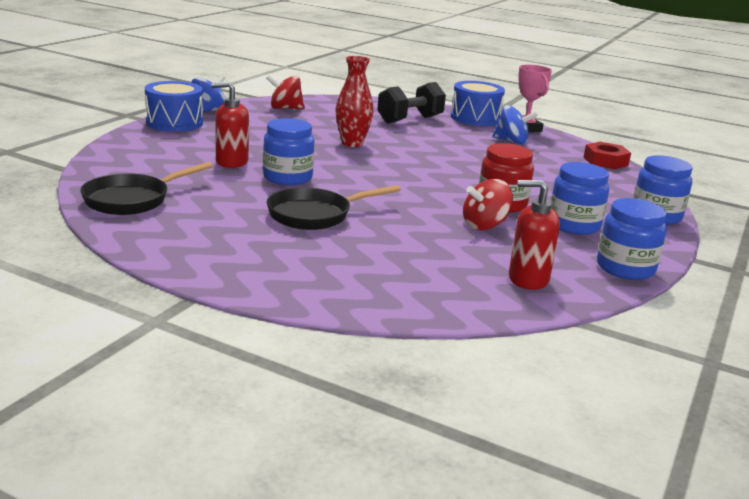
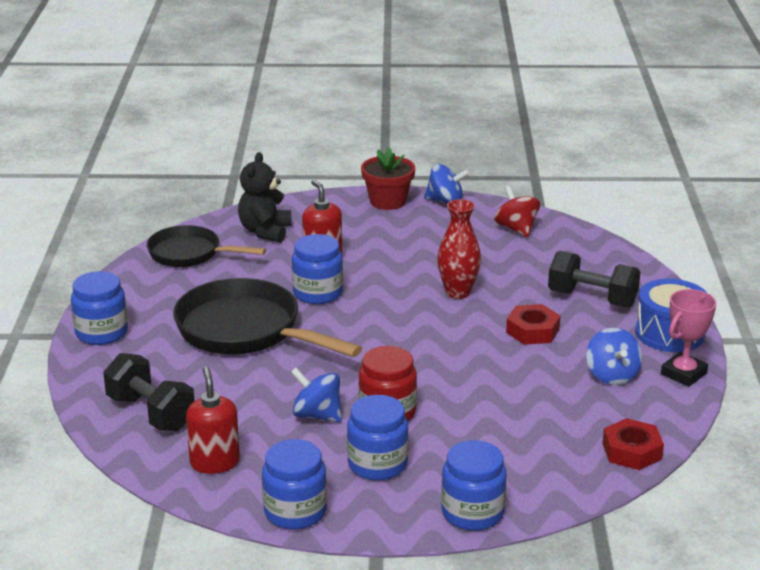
camera: 65 degrees right, 5 degrees up
(146, 166) = (265, 231): none -> black teddy bear
(174, 123) = (388, 201): blue drum -> red flower pot
(228, 272) = (101, 333): none -> blue jar
(315, 215) = (246, 331): black pan -> black pan, size x1.58
(416, 285) = (151, 413): none -> black dumbbell
(433, 142) = (532, 331): none -> red nut
(484, 225) = (317, 415): red spinning top -> blue spinning top

